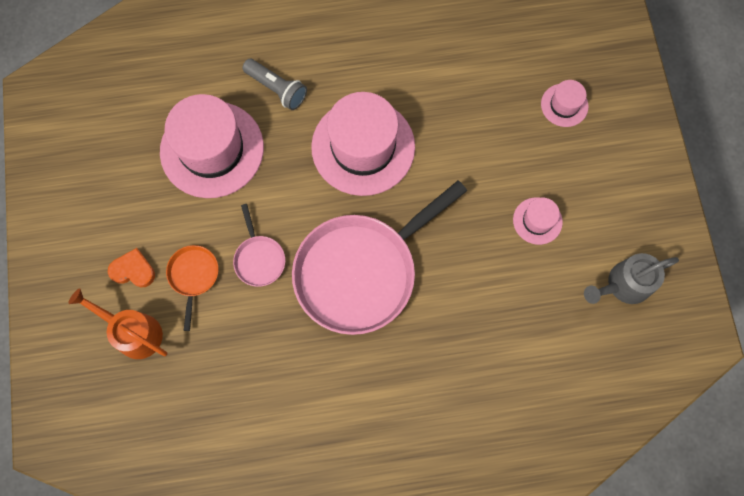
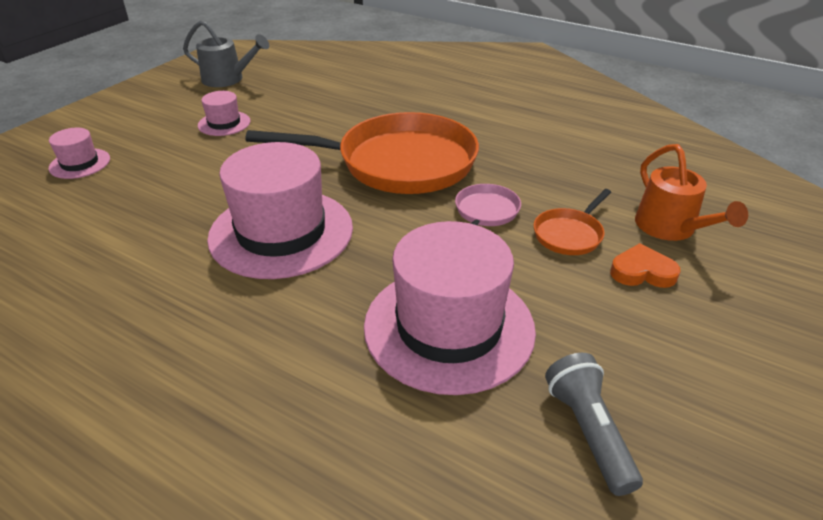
camera: 140 degrees left, 35 degrees down
(133, 270) = (642, 272): orange heart -> orange heart turned 135 degrees clockwise
(277, 89) = (297, 340): grey flashlight -> grey flashlight (588, 432)
(361, 271) = (397, 163): pink pan -> orange pan

